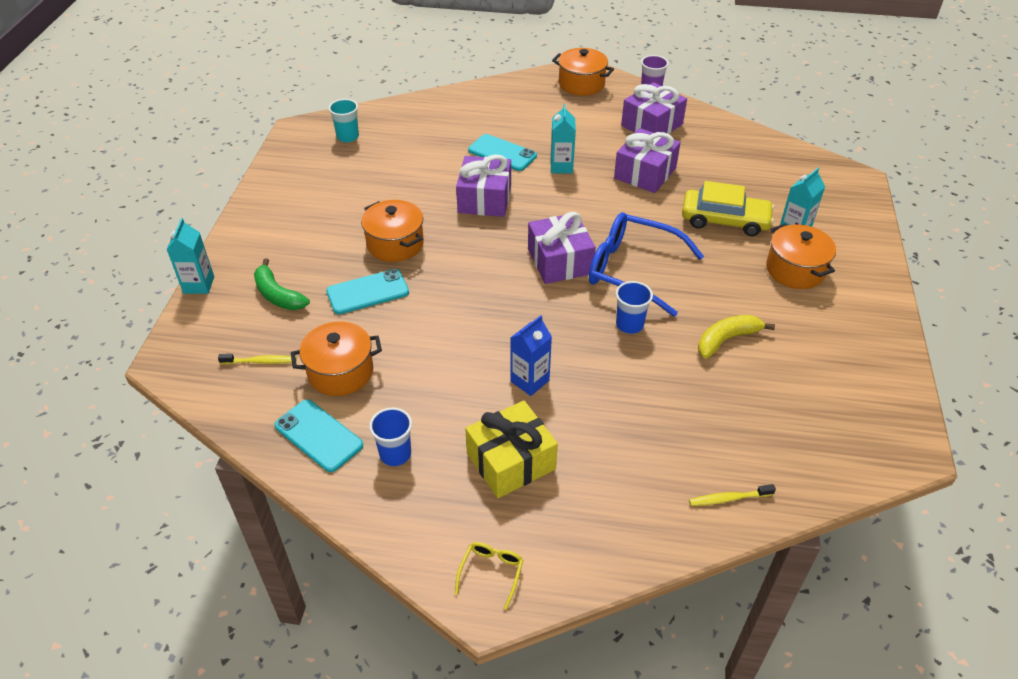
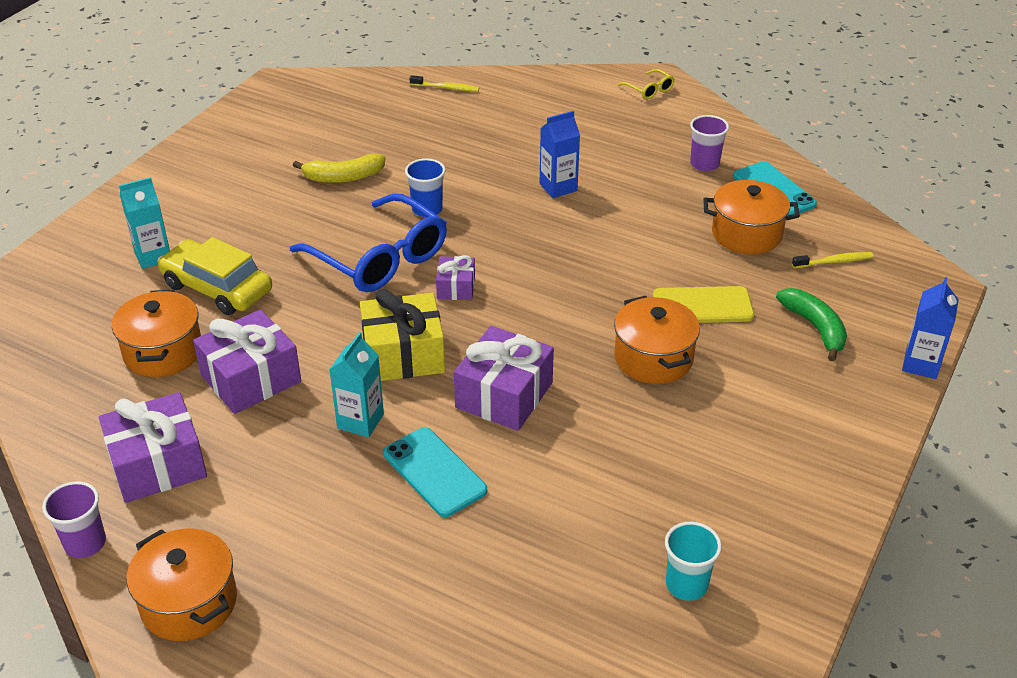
camera: 160 degrees left, 5 degrees down
(199, 285) = (921, 364): turquoise carton -> blue carton
(260, 361) = (834, 262): yellow toothbrush -> yellow toothbrush turned 150 degrees clockwise
(367, 292) = (702, 306): turquoise phone -> yellow phone
(395, 454) = (704, 164): blue cup -> purple cup
(491, 573) = (649, 90): yellow glasses -> yellow glasses turned 75 degrees counterclockwise
(511, 461) = (605, 140): yellow gift -> yellow gift (403, 354)
(559, 261) = (456, 287): purple gift -> purple gift, size x0.54
(795, 270) = (204, 218): orange pot -> orange pot (163, 352)

